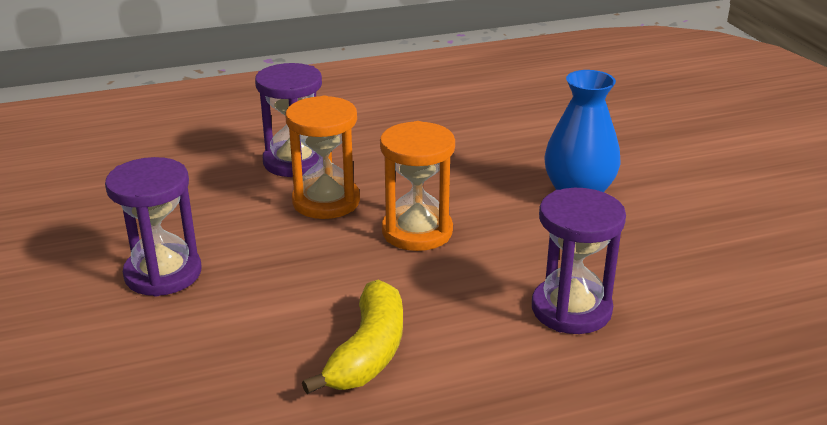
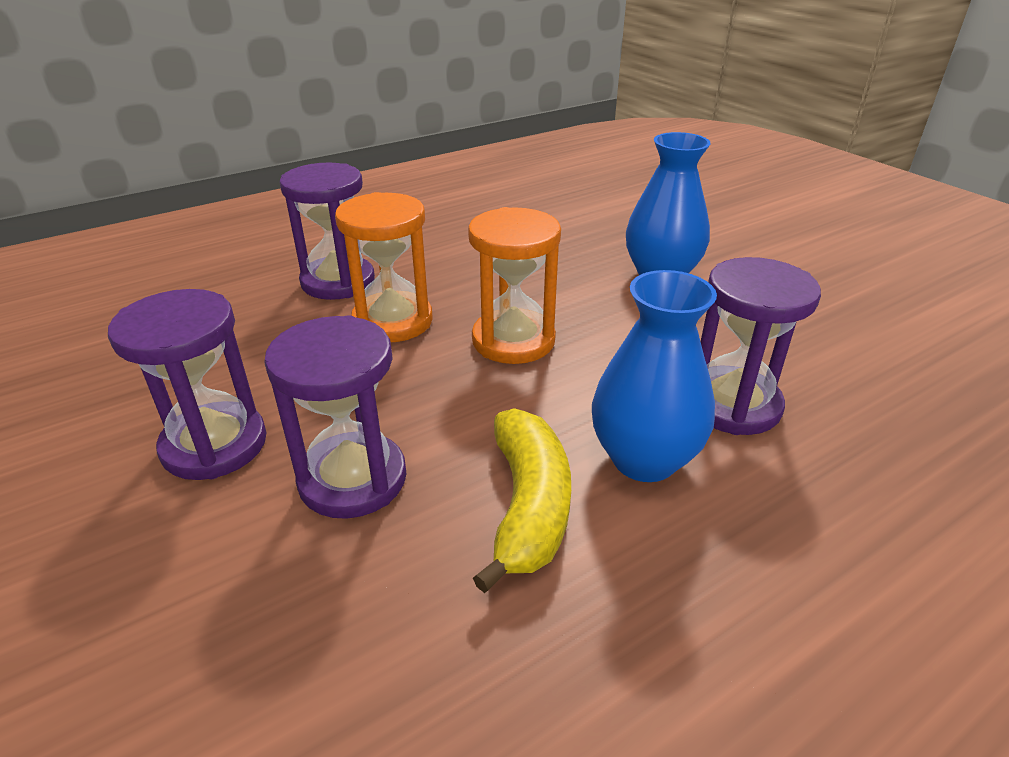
camera: 15 degrees left, 5 degrees up
(251, 312) = (353, 479): none -> purple hourglass
(473, 336) = (644, 459): none -> blue vase

